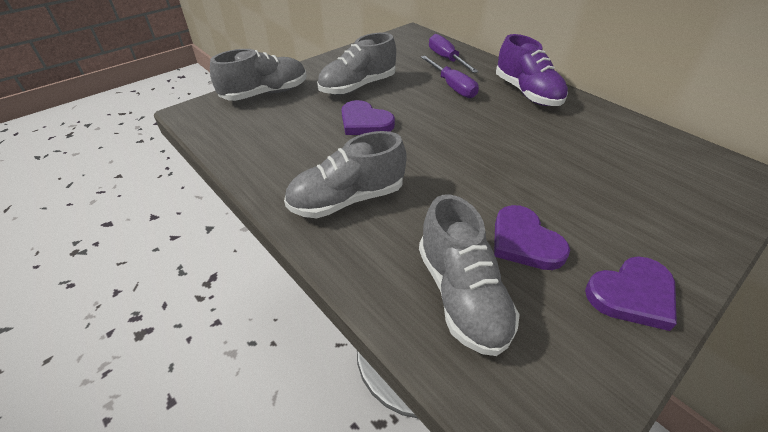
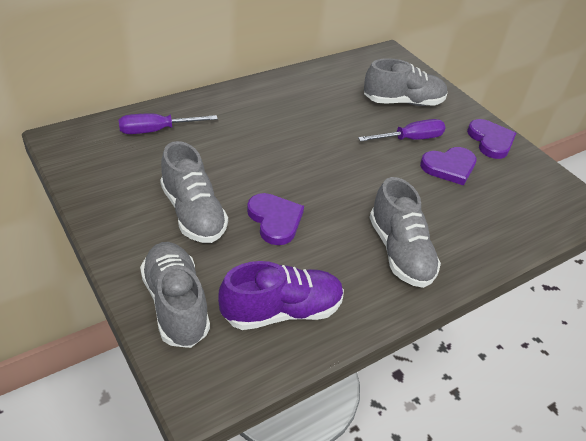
camera: 85 degrees left, 0 degrees up
(365, 122) = (275, 220): purple heart -> purple heart turned 75 degrees counterclockwise
(452, 86) = (223, 143): purple screwdriver -> purple screwdriver (410, 139)
(461, 295) = (497, 209): grey shoe -> grey shoe (403, 102)
(527, 93) = (254, 102): purple shoe -> purple shoe (281, 311)

